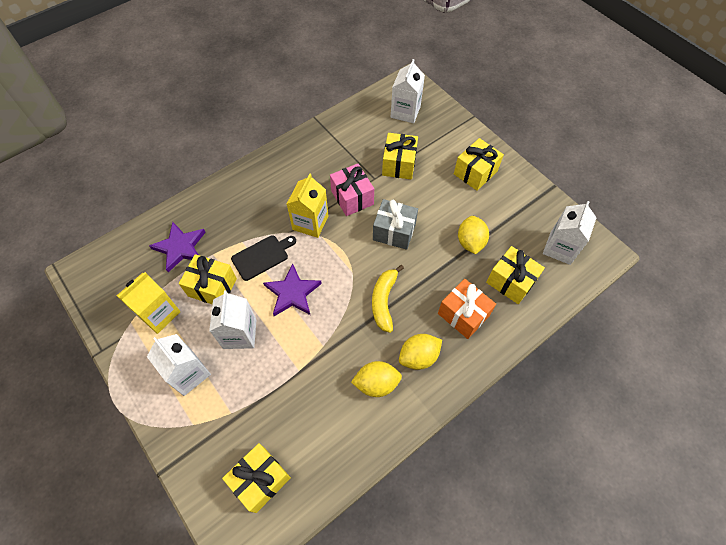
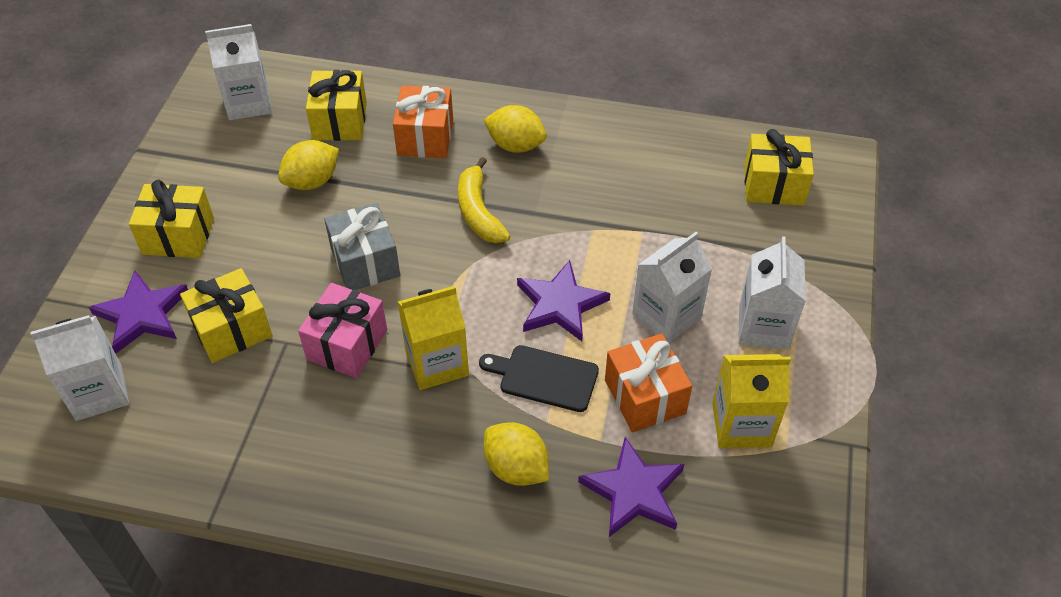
camera: 130 degrees left, 10 degrees down
(212, 287) = (645, 396): yellow gift -> orange gift
(376, 383) = (582, 160): yellow lemon -> yellow lemon (516, 468)
(384, 301) = (478, 212): yellow banana -> yellow banana turned 105 degrees clockwise
(436, 140) = (142, 314): none -> purple star

